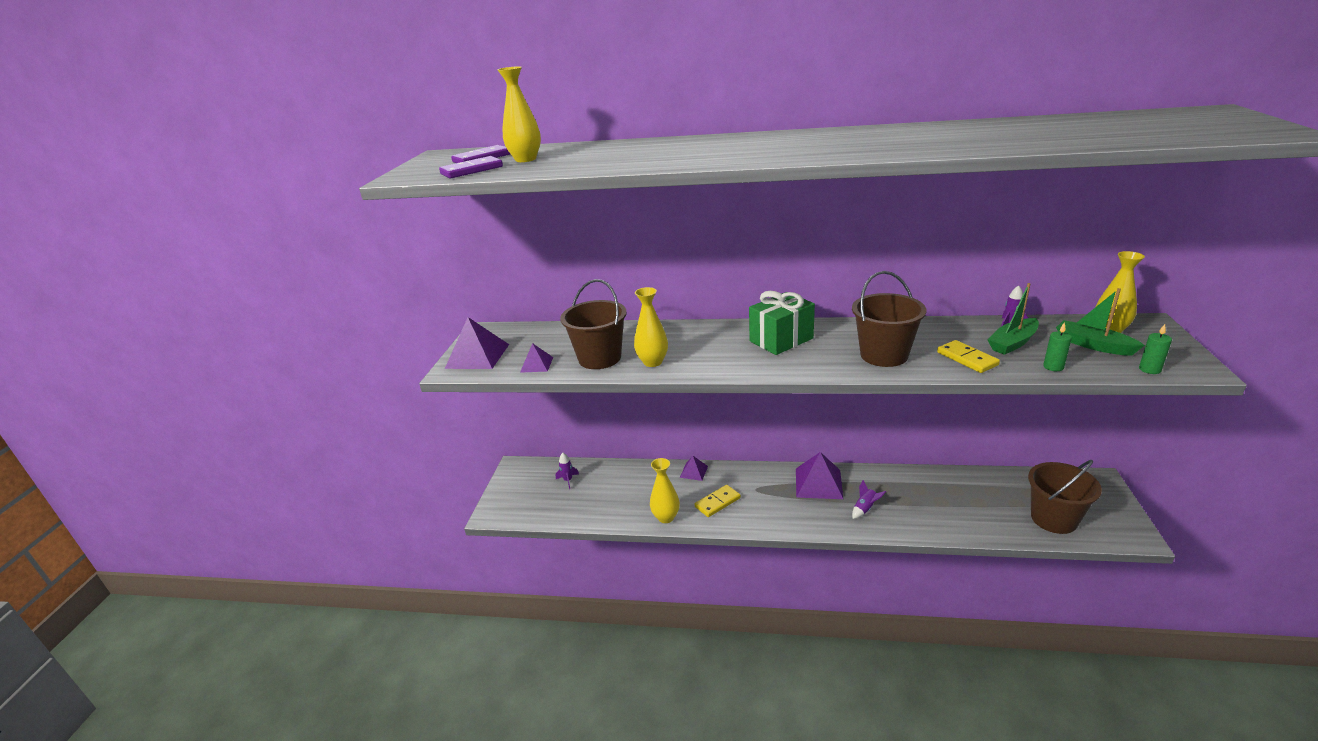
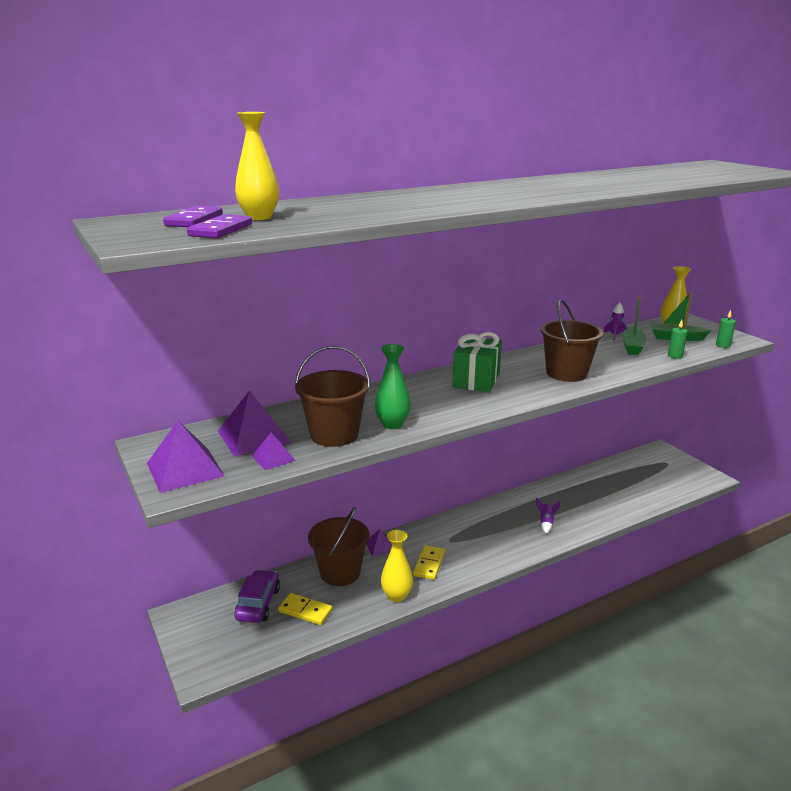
camera: 40 degrees left, 5 degrees down
(568, 480) = (258, 604): purple rocket -> purple car
(652, 362) = (392, 424): yellow vase -> green vase
(818, 483) = (493, 517): purple pyramid -> purple pyramid (253, 436)
(967, 359) = (621, 363): yellow domino -> yellow domino (305, 611)
(1054, 519) = (662, 484): brown bucket -> brown bucket (340, 572)

